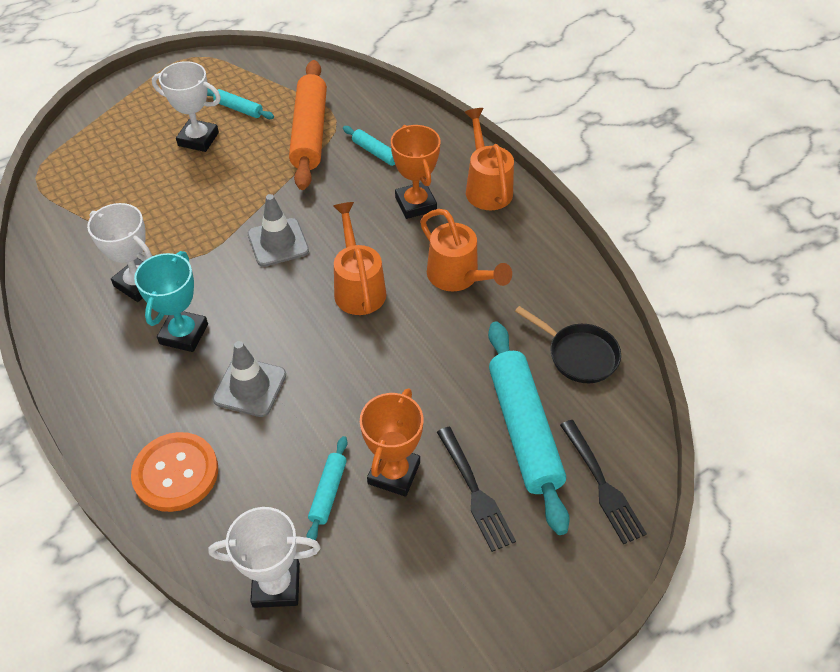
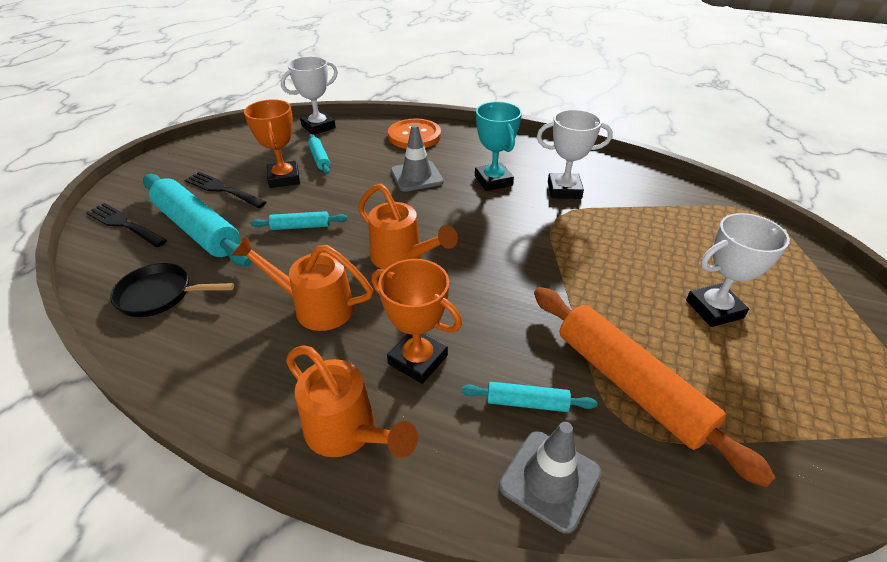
camera: 145 degrees right, 10 degrees down
(239, 109) = (743, 369): turquoise rolling pin -> turquoise rolling pin (300, 227)
(278, 242) = (507, 258): grey traffic cone -> grey traffic cone (550, 479)

